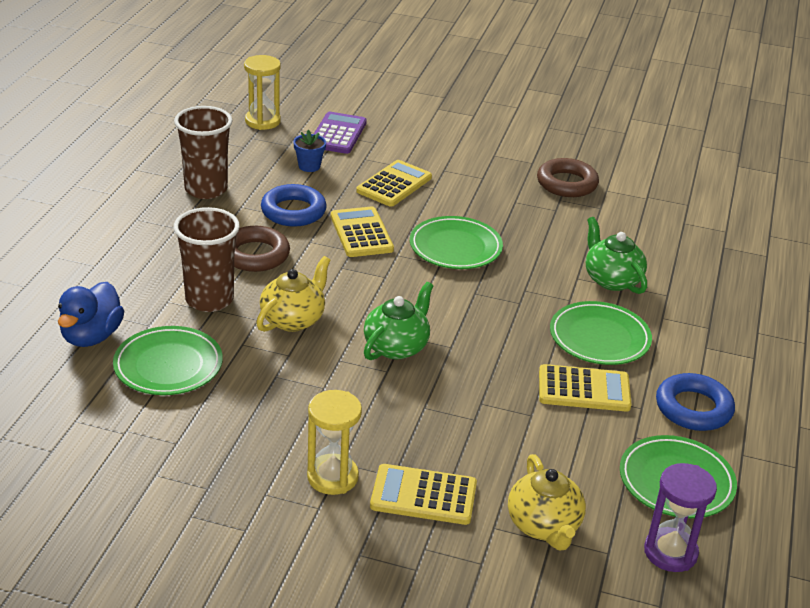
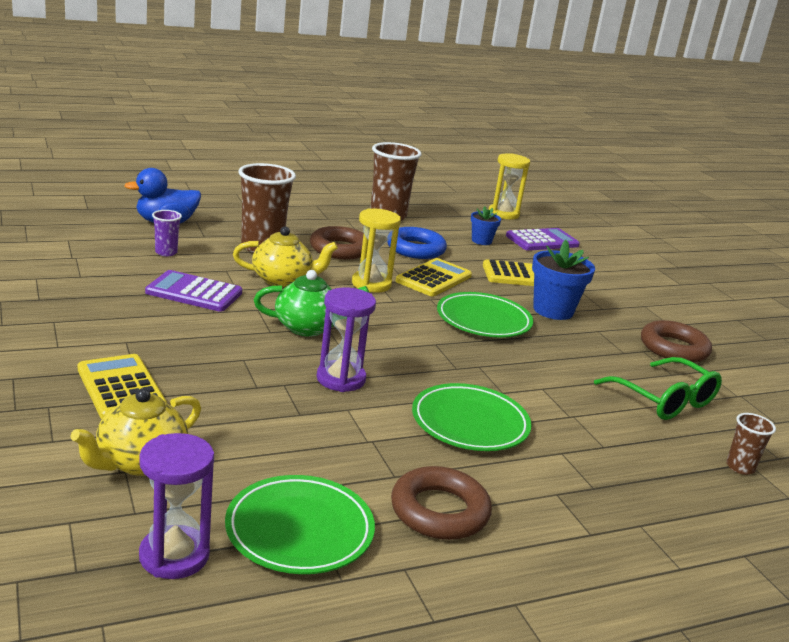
camera: 50 degrees right, 10 degrees down
(168, 365) = (166, 252): green plate -> purple cup
(275, 384) = (194, 292): none -> purple calculator
(332, 477) = (103, 342): yellow hourglass -> yellow hourglass (371, 284)
(467, 204) = (553, 310): none -> blue flower pot
(494, 369) = (341, 379): none -> purple hourglass
(584, 389) = (377, 433): yellow calculator -> none
(611, 280) = (572, 407): green teapot -> none
(631, 233) = (664, 400): none -> green glasses
(693, 408) = (439, 511): blue ring -> brown ring
(726, 253) = (740, 467): none -> brown cup

